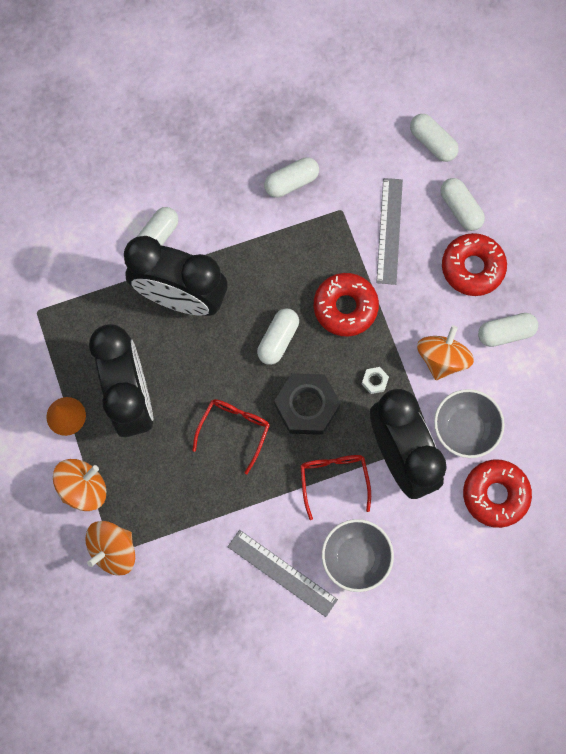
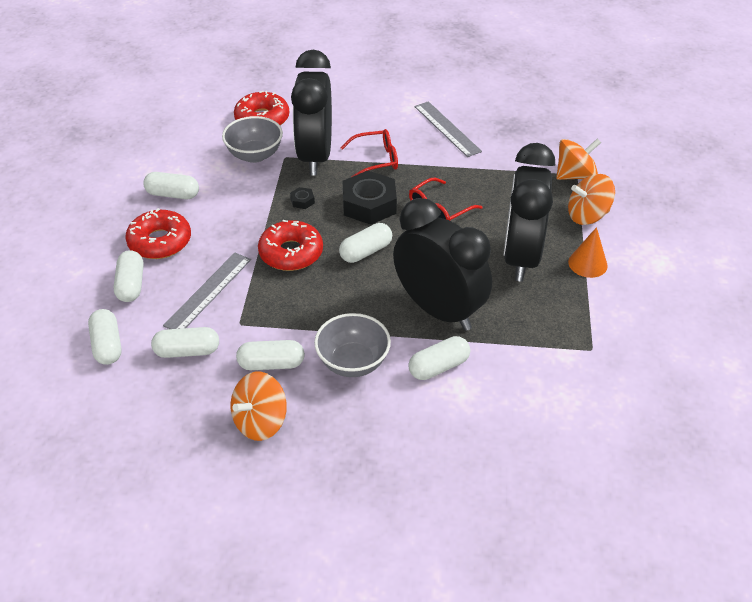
camera: 155 degrees left, 30 degrees down
(334, 480) = (376, 160): red glasses -> red glasses turned 120 degrees counterclockwise
(355, 557) = (387, 120): grey bowl -> grey bowl (353, 362)
(365, 165) = (187, 351): none -> white capsule
(374, 381) = (302, 201): white nut -> black nut
(442, 359) = (237, 196): orange spinning top -> orange spinning top (260, 422)

